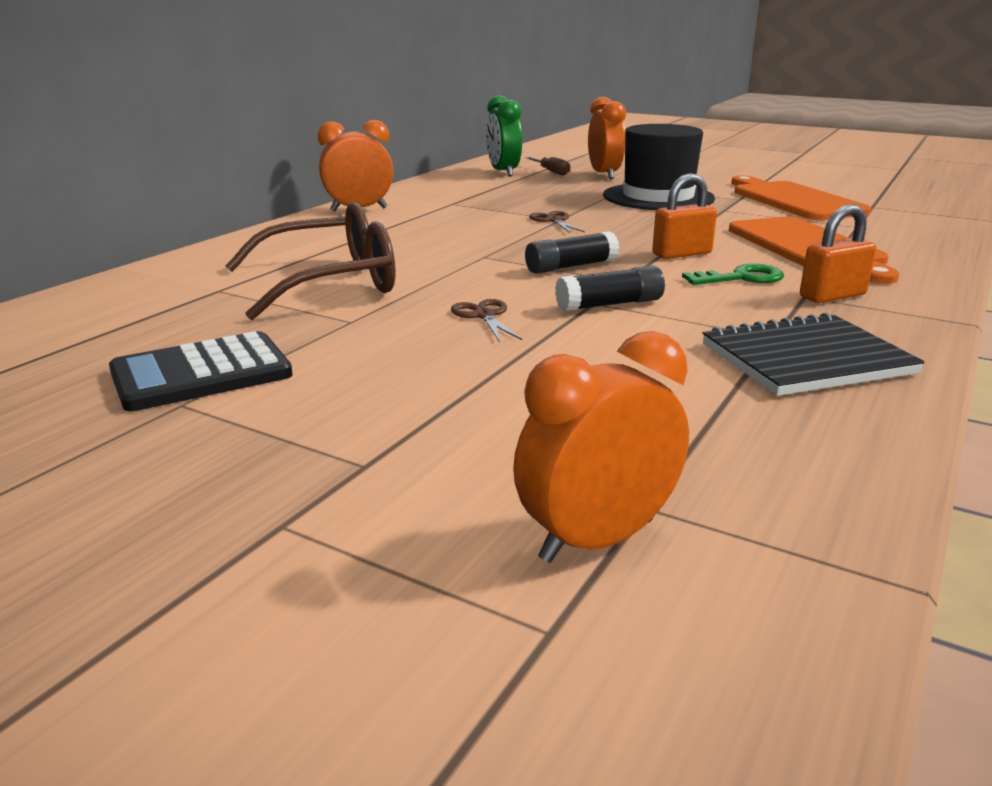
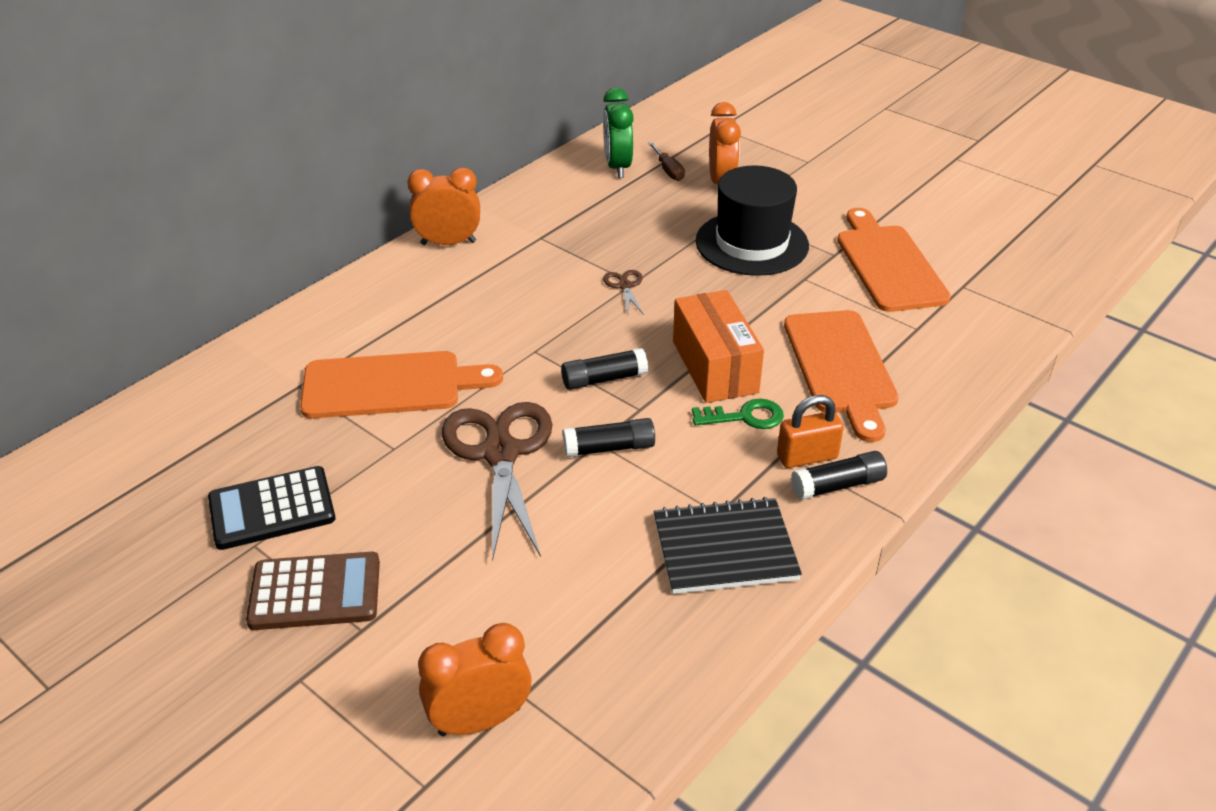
camera: 10 degrees right, 15 degrees up
(282, 436) = (315, 592): none -> brown calculator
(329, 283) = (390, 385): brown glasses -> orange cutting board
(484, 316) = (500, 453): brown scissors -> brown scissors, size x2.38
(682, 254) = (714, 366): orange padlock -> orange box
(885, 310) = (837, 485): none -> black glue stick

